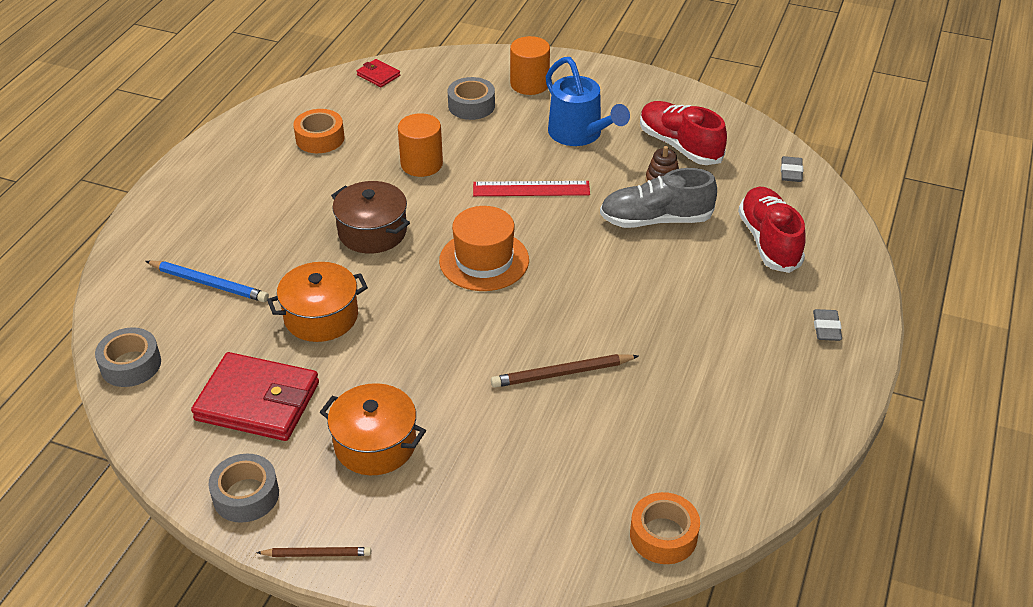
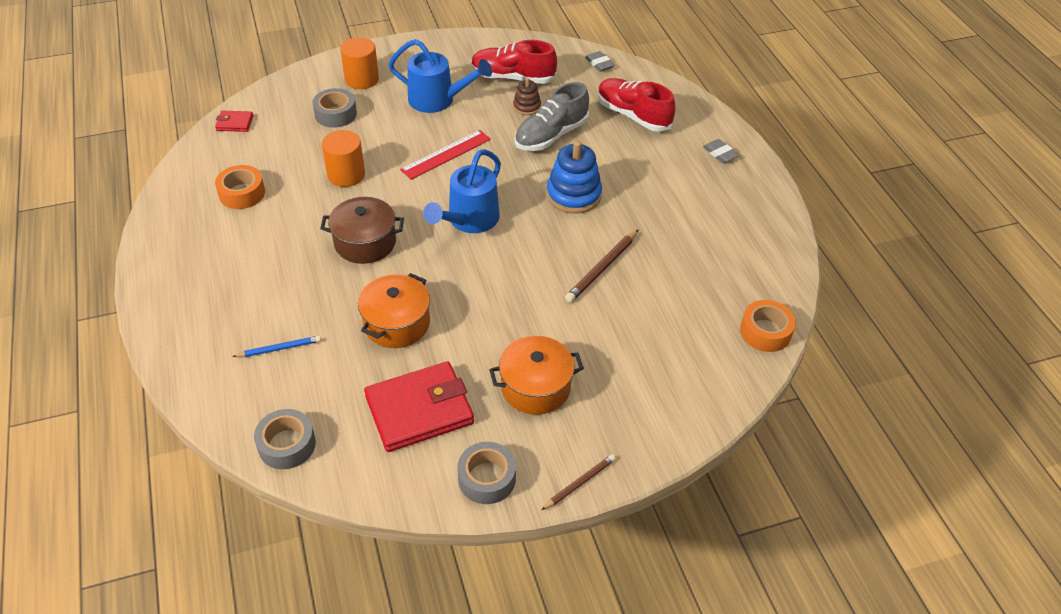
camera: 40 degrees left, 5 degrees up
(209, 283) = (279, 348): blue pencil -> blue pencil, size x0.65
(484, 260) = (469, 221): orange hat -> blue watering can
(613, 289) = (573, 195): none -> blue stacking toy

